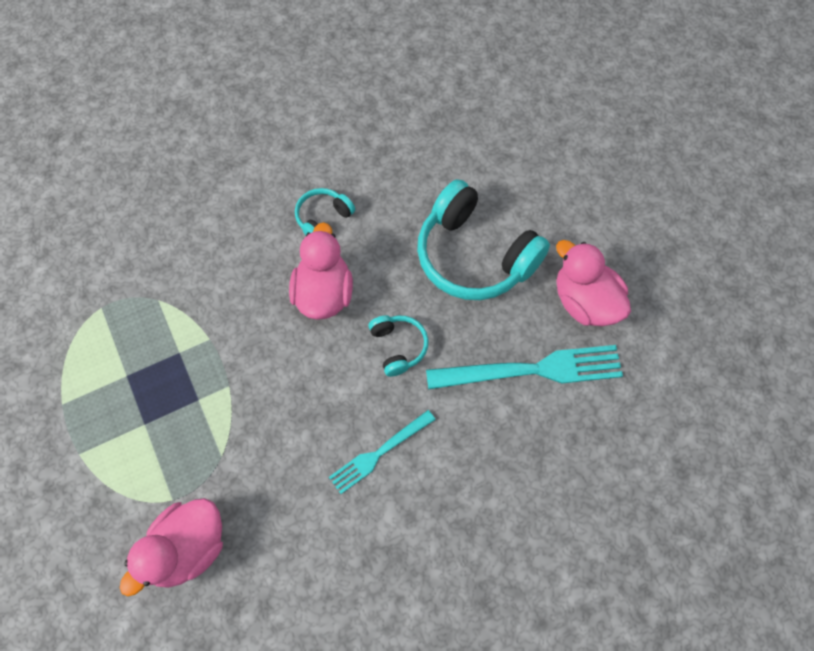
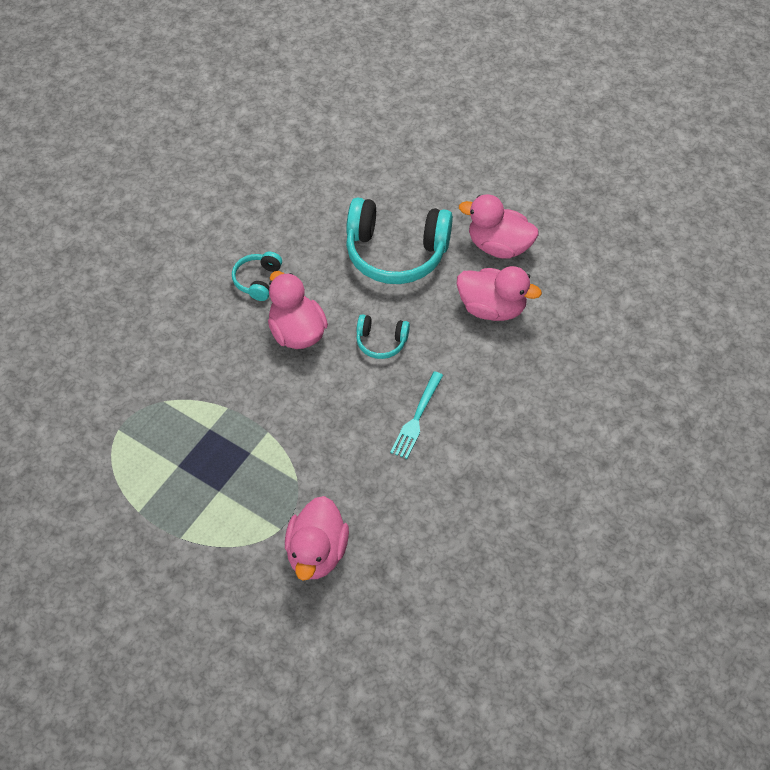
camera: 30 degrees left, 10 degrees down
(398, 347) = (381, 341): turquoise headphones -> turquoise headphones turned 150 degrees clockwise
(534, 369) = (492, 308): turquoise fork -> pink duck

